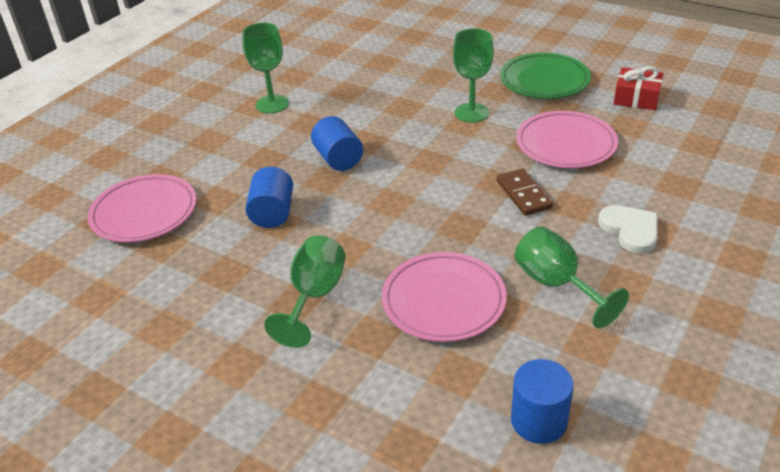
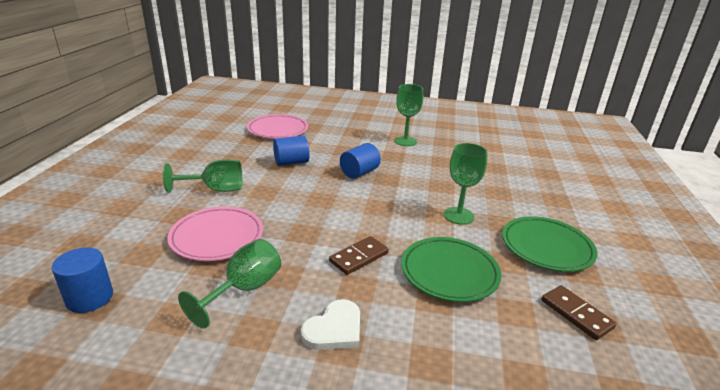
camera: 65 degrees right, 10 degrees down
(565, 144) = (449, 272): pink plate -> green plate
(636, 98) = (576, 314): red gift -> brown domino

